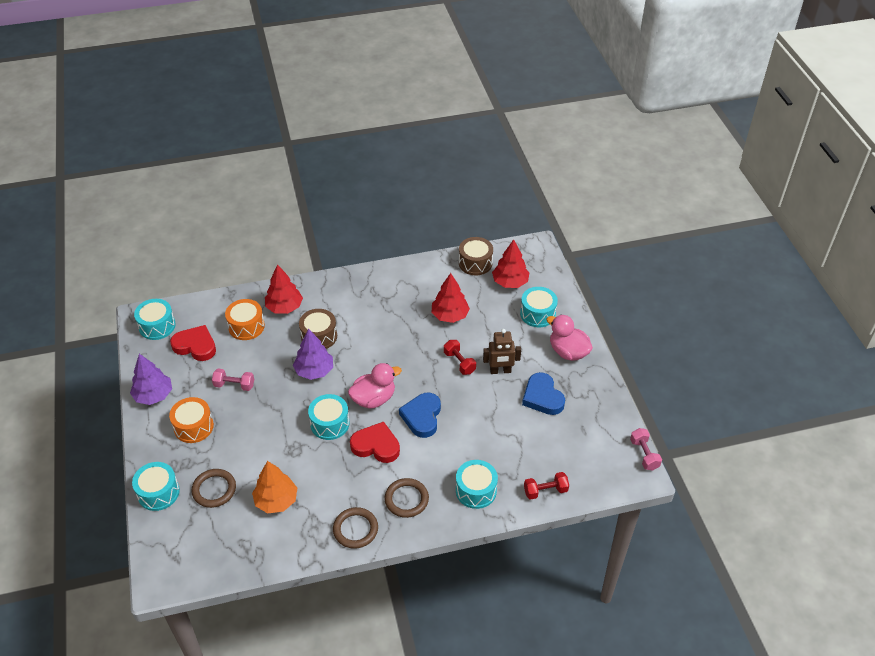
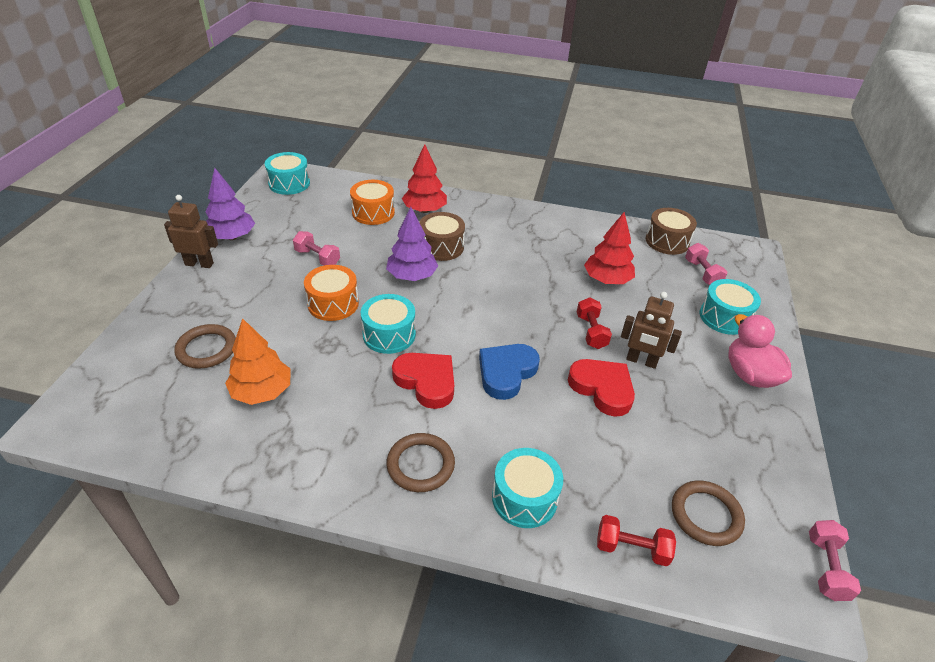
camera: 25 degrees right, 5 degrees down
(149, 429) = (199, 264): none -> brown robot
(158, 492) = (149, 326): turquoise drum -> none
(193, 427) = (243, 279): orange drum -> orange drum (333, 304)
(195, 346) = (310, 211): red heart -> red heart (602, 388)
(355, 529) = (327, 472): brown ring -> brown ring (706, 515)
(374, 399) = (459, 329): pink duck -> none
(510, 282) = (702, 273): red tree -> pink dumbbell
(542, 397) = (687, 415): blue heart -> none

